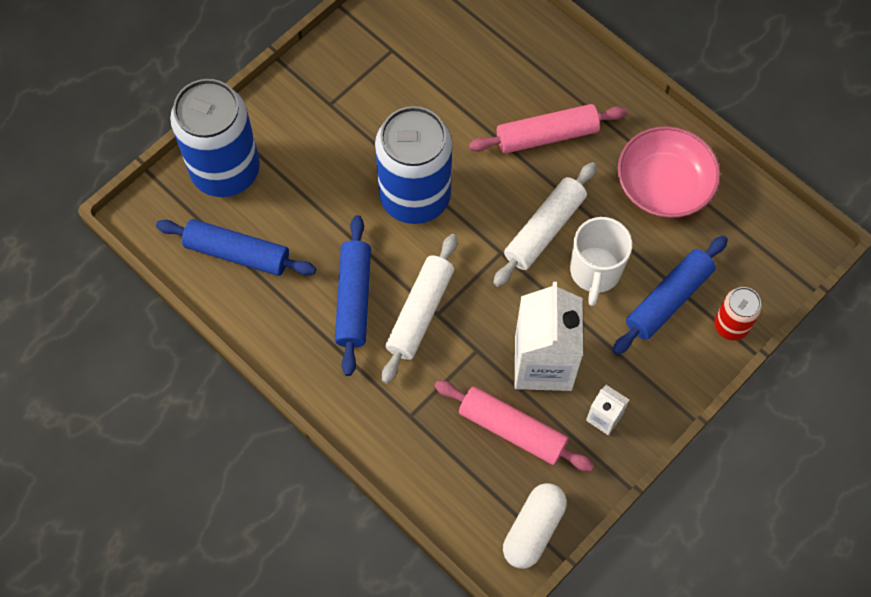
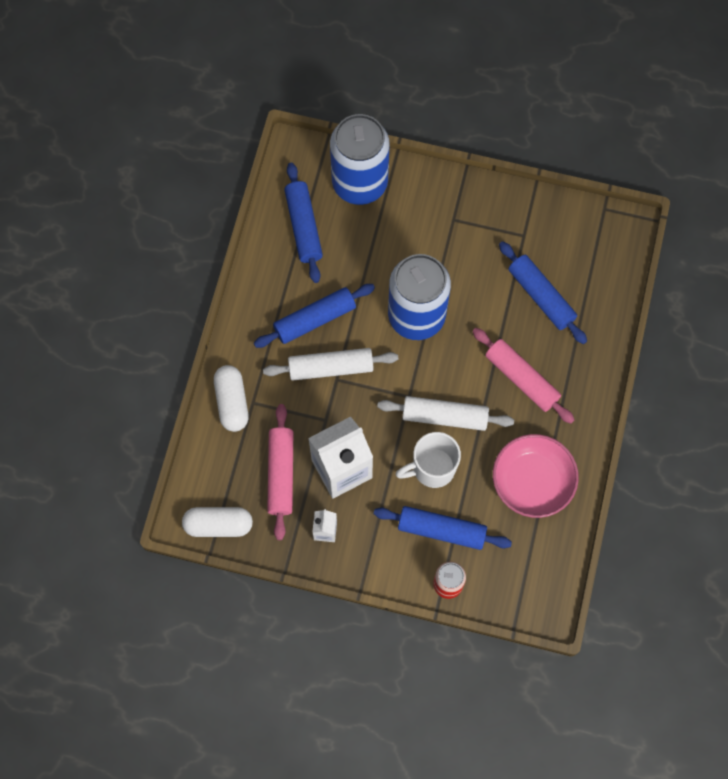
camera: 60 degrees right, 5 degrees up
(396, 438) = (232, 402): none -> white capsule
(468, 70) = (541, 296): none -> blue rolling pin

